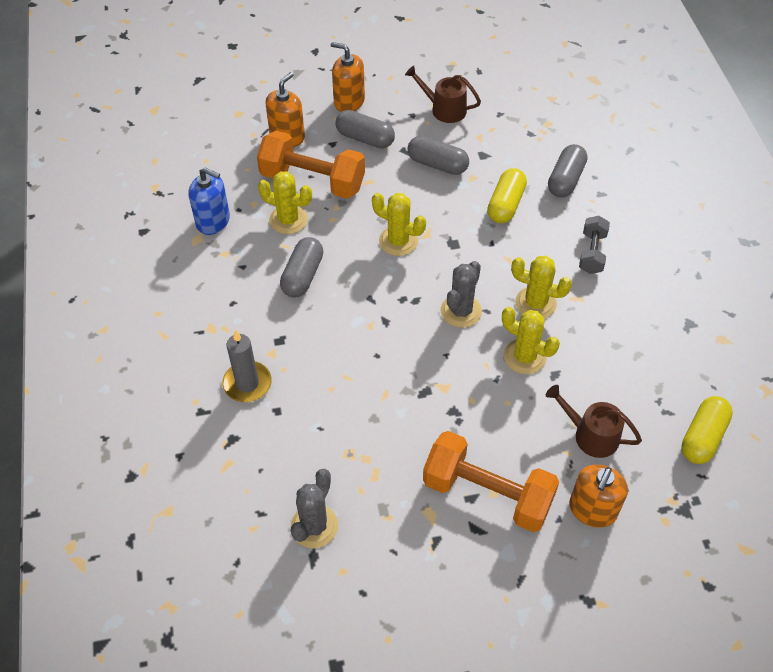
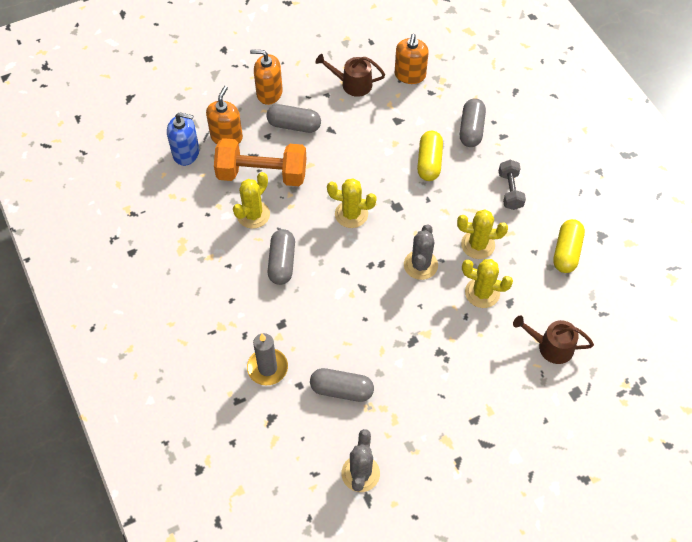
camera: 15 degrees left, 5 degrees up
(213, 221) = (189, 230): blue soap dispenser -> blue soap dispenser (186, 153)
(288, 220) = (253, 215): yellow cactus -> yellow cactus turned 60 degrees counterclockwise
(437, 164) = (362, 137): grey capsule -> grey capsule (341, 390)
(487, 494) = (486, 413): orange dumbbell -> none
(592, 510) = (568, 407): orange soap dispenser -> orange soap dispenser (410, 75)
(702, 437) = (634, 328): yellow capsule -> yellow capsule (566, 252)

